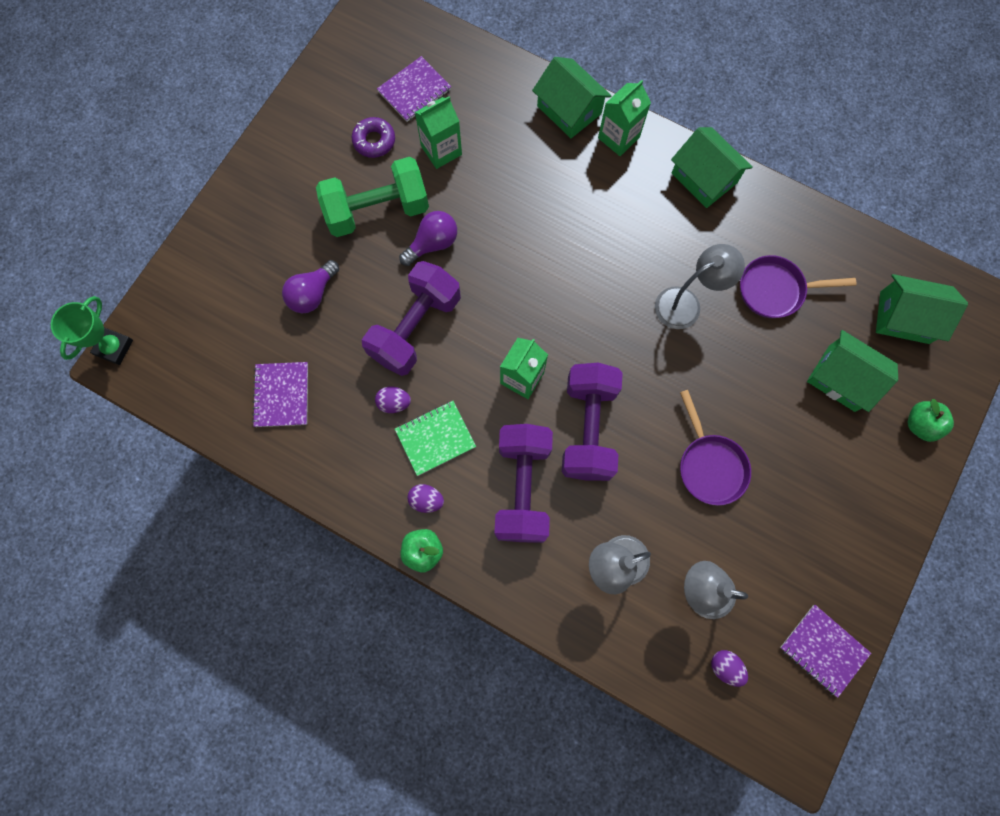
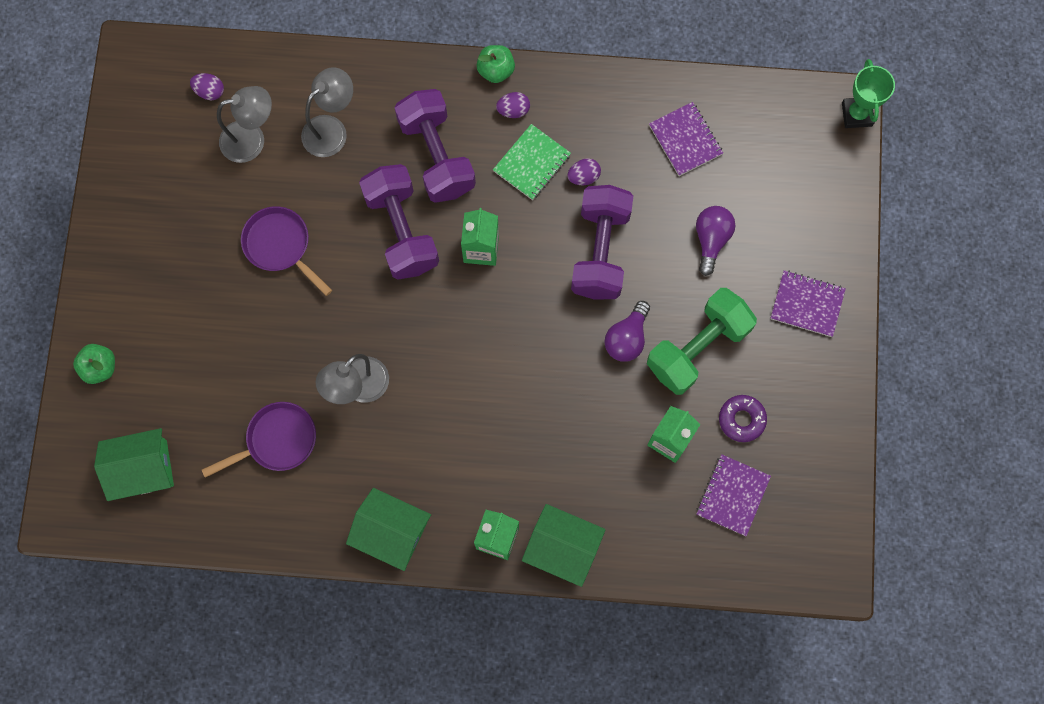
camera: 155 degrees right, 0 degrees up
(823, 650) = (132, 138): purple notebook -> purple notebook (807, 304)
(841, 378) = (186, 380): green house -> none

